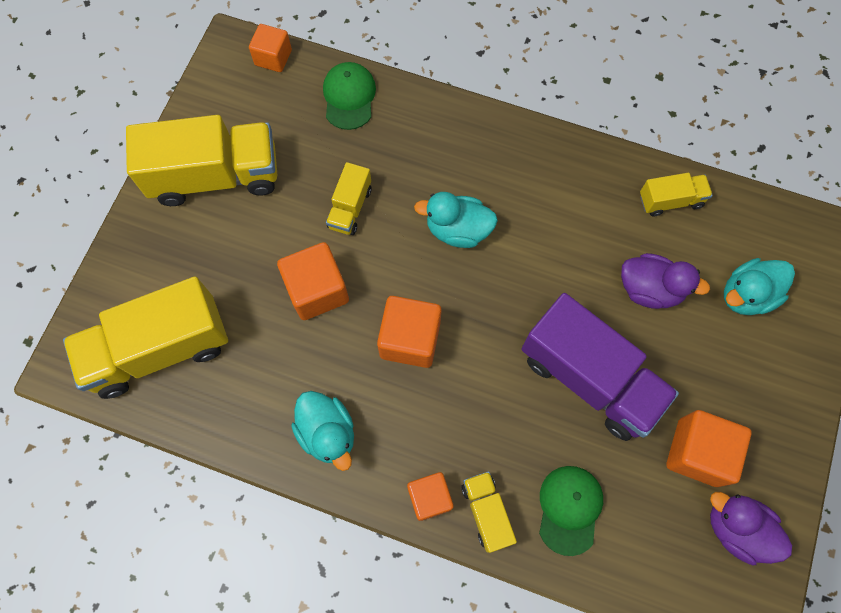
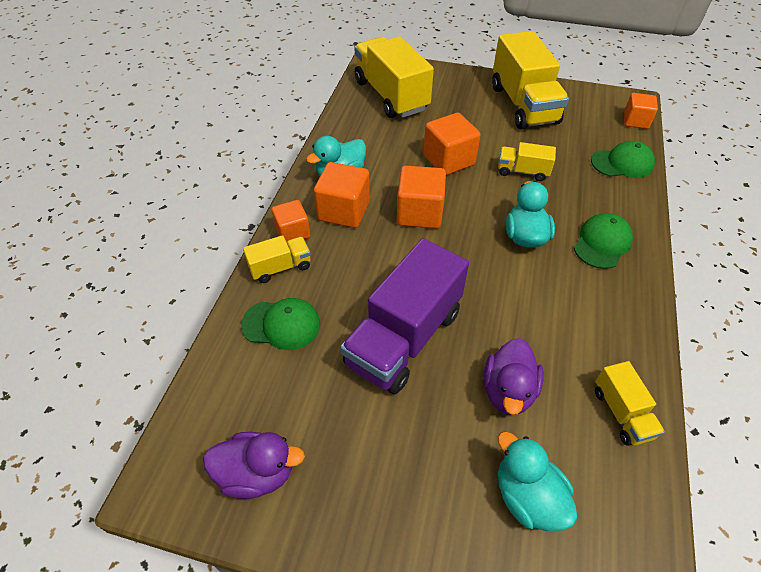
camera: 85 degrees right, 20 degrees down
(473, 156) = (602, 243): none -> green cap
(697, 452) = (336, 435): orange cube -> orange cube (343, 211)
(736, 528) = (257, 473): purple duck -> purple duck turned 60 degrees clockwise

